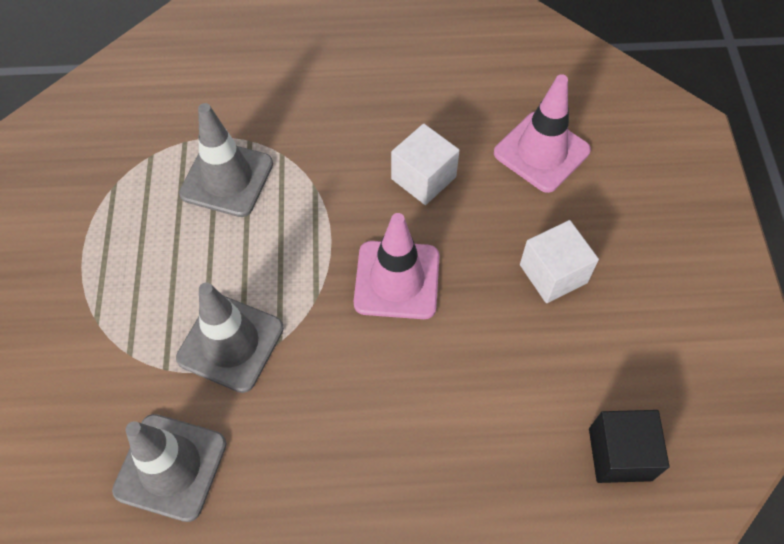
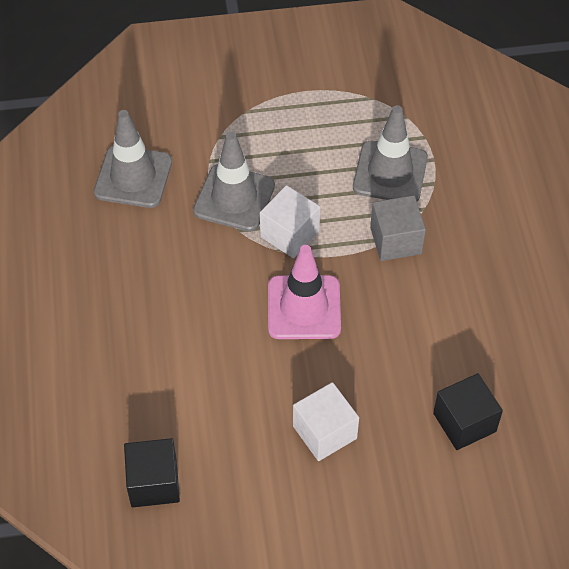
camera: 85 degrees right, 5 degrees down
(319, 184) = (395, 240): none -> grey cube
(423, 178) = (415, 321): white cube -> white cube (289, 234)
(541, 152) = (464, 422): pink traffic cone -> black cube

